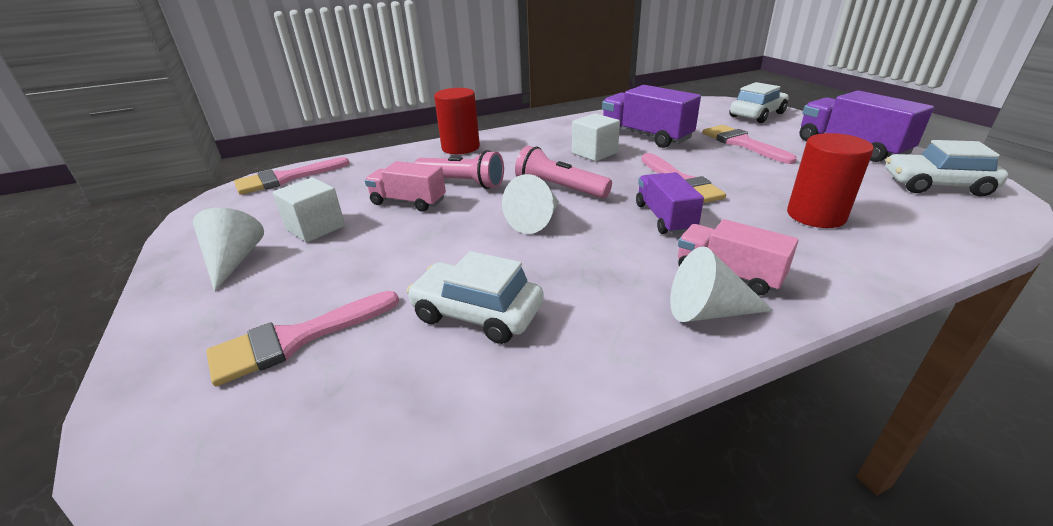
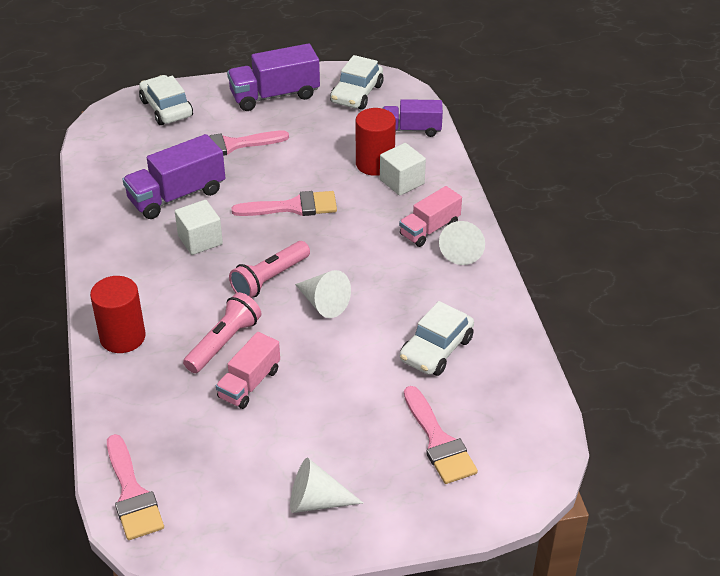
camera: 80 degrees left, 10 degrees up
(315, 228) = (275, 450): white cube -> white cube (402, 182)
(664, 218) = (348, 234): purple truck -> purple truck (411, 129)

